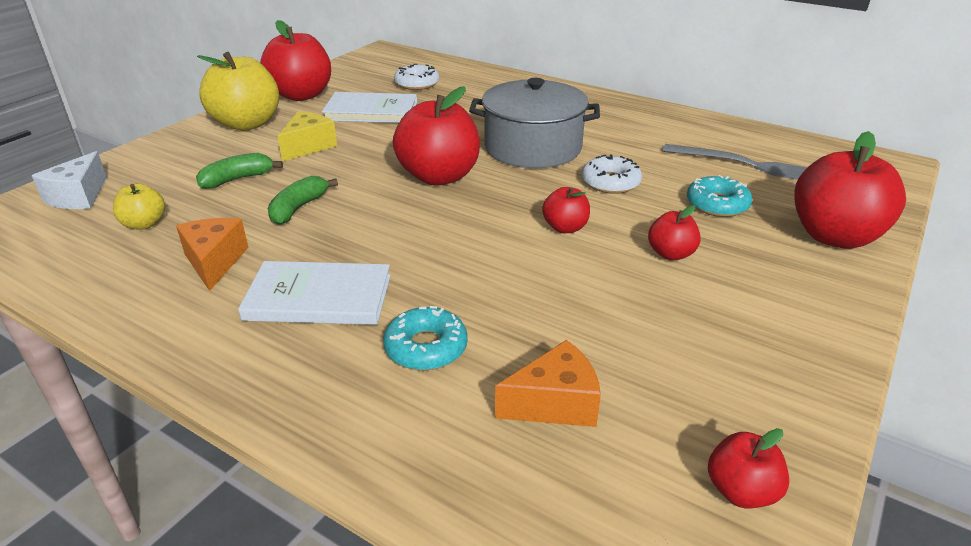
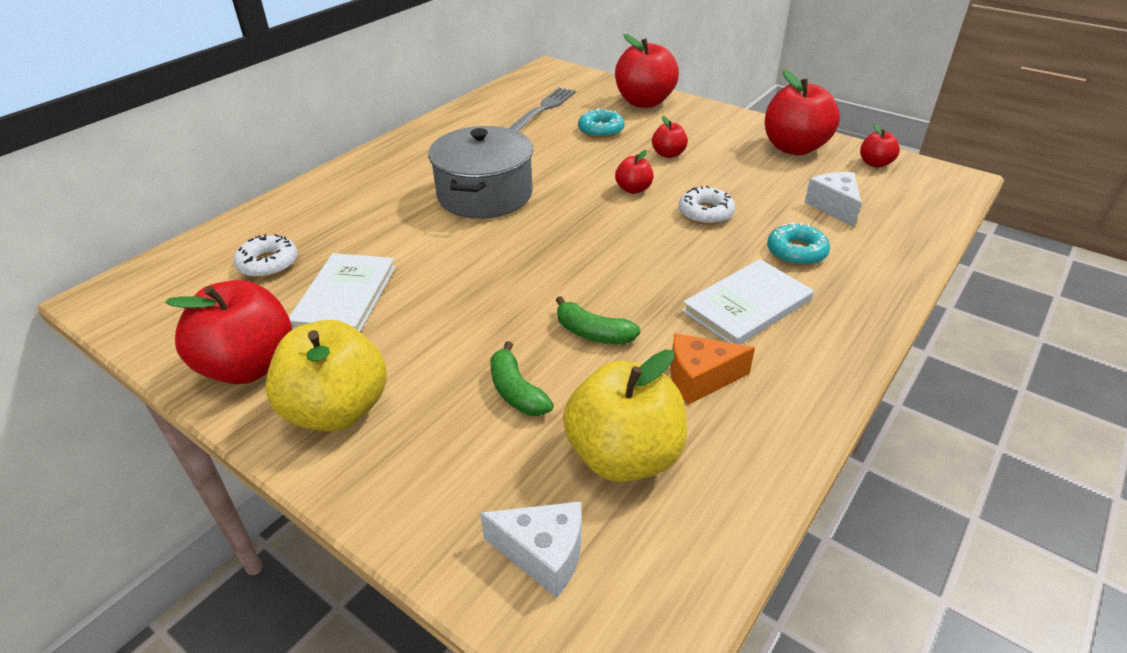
camera: 85 degrees left, 5 degrees up
(144, 224) = (624, 456): yellow apple -> yellow apple, size x2.02
(308, 146) = (436, 341): yellow cheese -> none
(319, 297) = (747, 305): white book -> white book turned 45 degrees clockwise
(439, 176) = (535, 247): red apple -> red apple (794, 148)
(555, 403) = (834, 207): orange cheese -> white cheese
(610, 182) = (561, 165): white donut -> white donut (705, 213)

